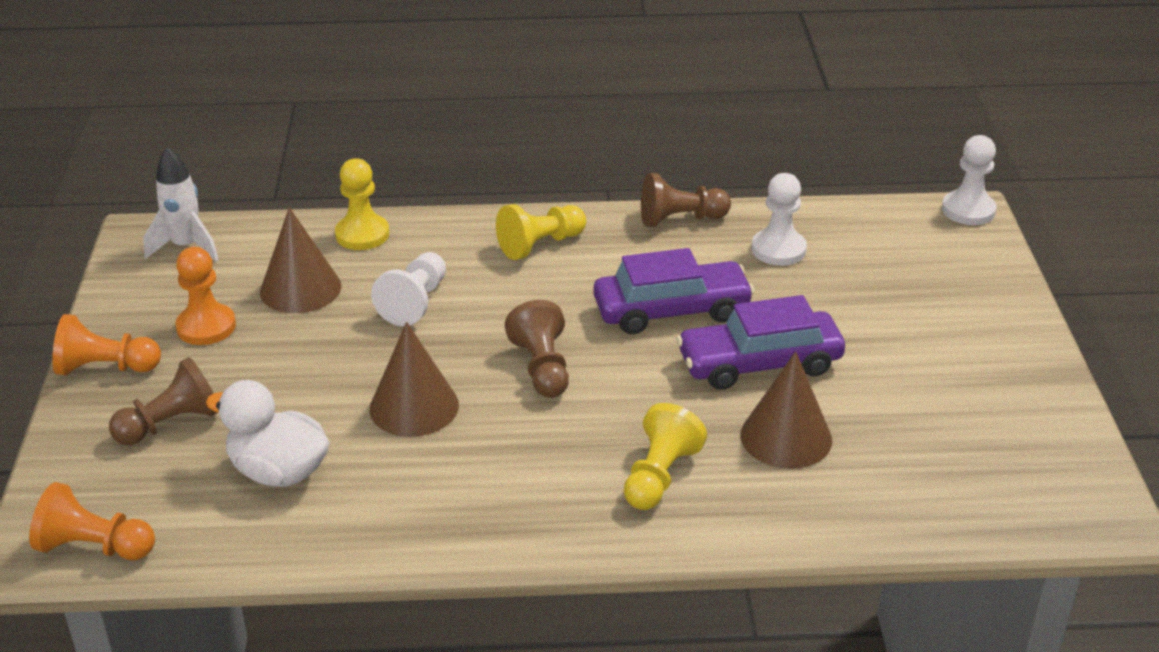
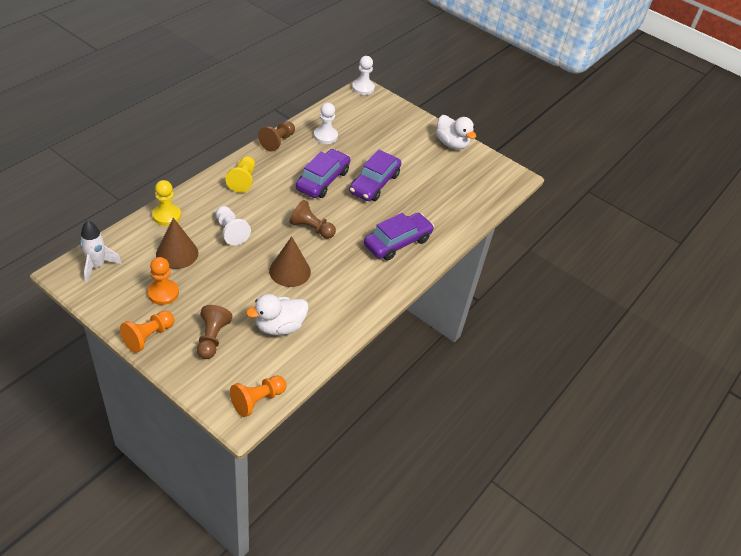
camera: 55 degrees left, 10 degrees up
(659, 476) = (397, 242): yellow pawn -> purple car
(786, 437) = (414, 205): brown cone -> none
(1029, 381) = (452, 144): none -> white duck

